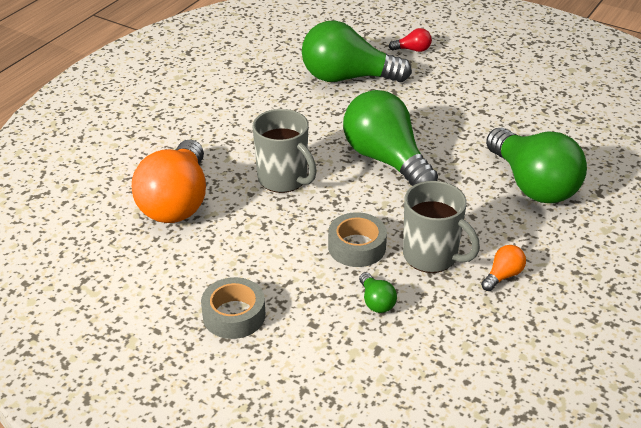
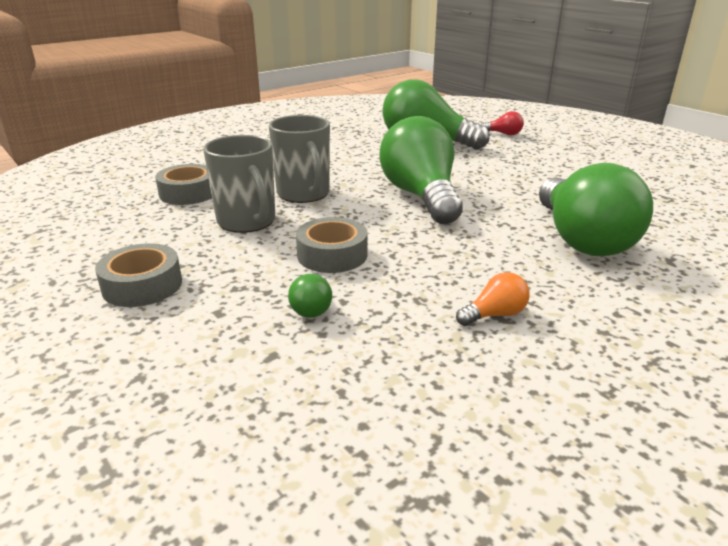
camera: 20 degrees right, 10 degrees down
(177, 201) = (188, 193): orange light bulb -> grey tape
(431, 256) = (413, 279): grey mug -> grey mug (247, 222)

